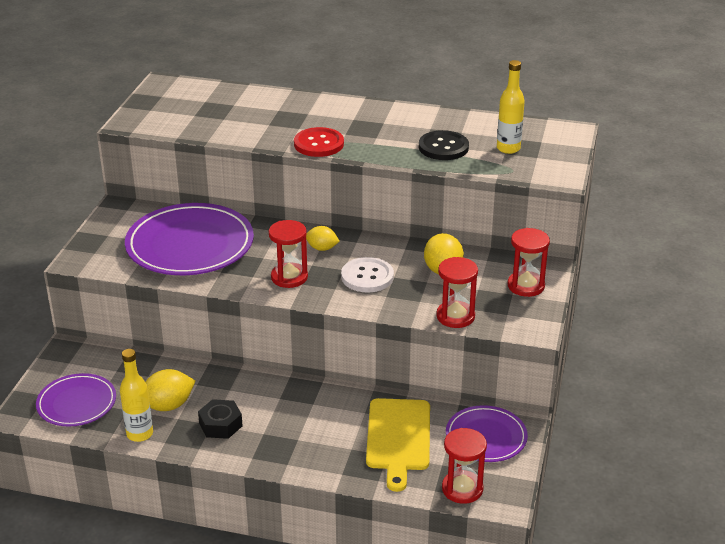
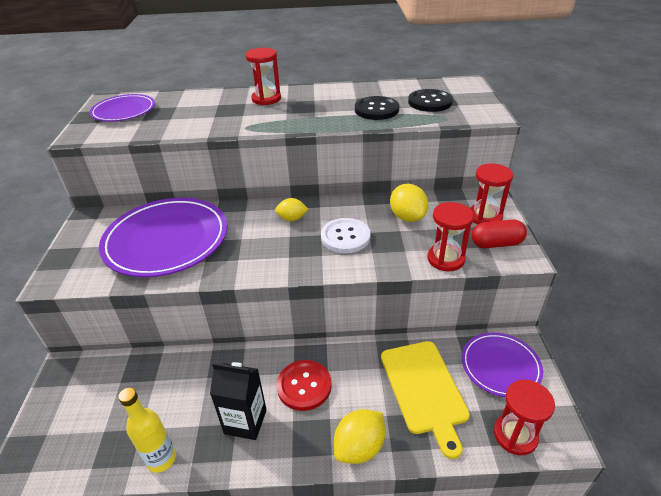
camera: 15 degrees left, 5 degrees up
(77, 403) = (83, 436): purple plate -> purple plate (124, 111)
(168, 405) = (184, 412): yellow lemon -> yellow lemon (359, 447)
(220, 424) = (245, 421): black nut -> black carton
(289, 277) = (274, 253): red hourglass -> red hourglass (266, 99)
(319, 144) = (267, 124): red button -> red button (304, 386)
(508, 148) = (430, 102): yellow bottle -> black button
(517, 313) = (496, 244): none -> red capsule

